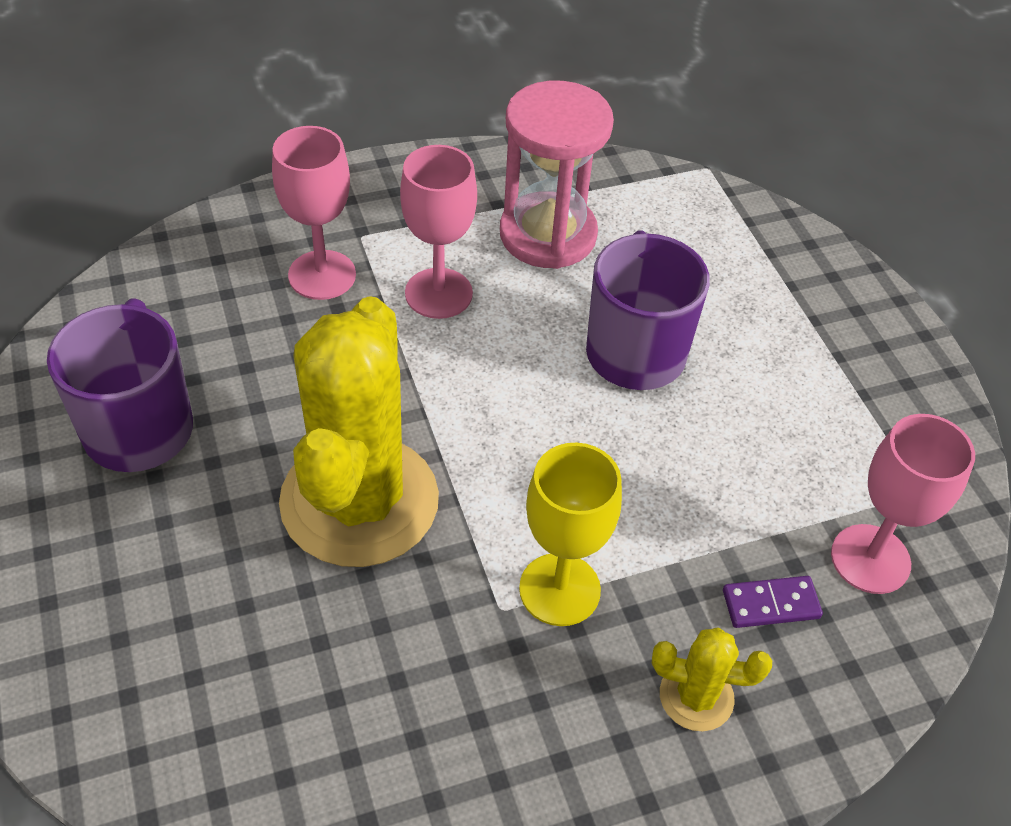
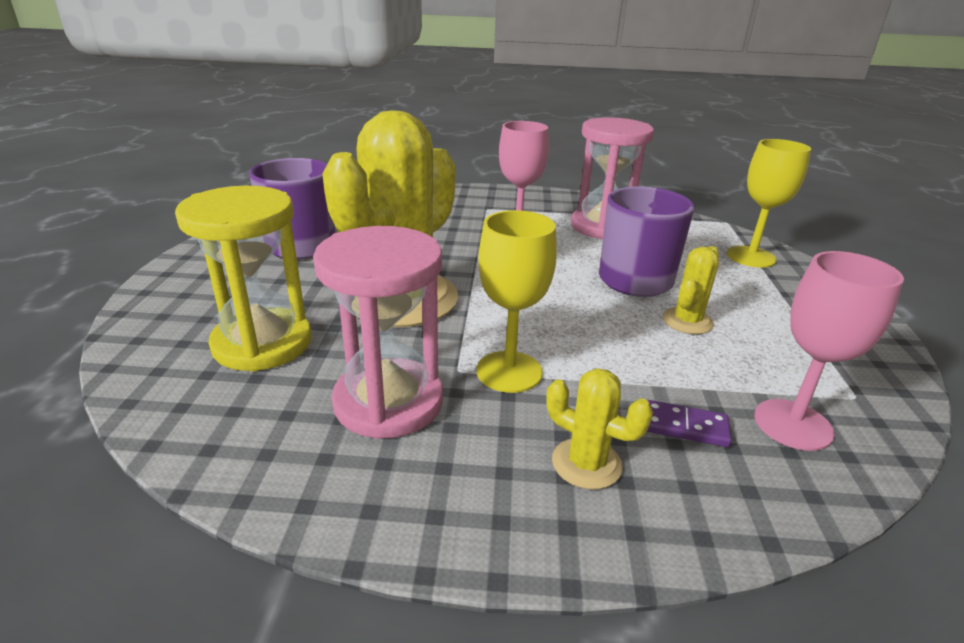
camera: 25 degrees right, 20 degrees down
(235, 656) = (262, 343): none -> yellow hourglass
(322, 275) = (453, 216): pink goblet -> none
(452, 693) = (388, 402): none -> pink hourglass
(722, 419) = (687, 321): none -> yellow cactus
(758, 249) = (751, 257): none -> yellow goblet

